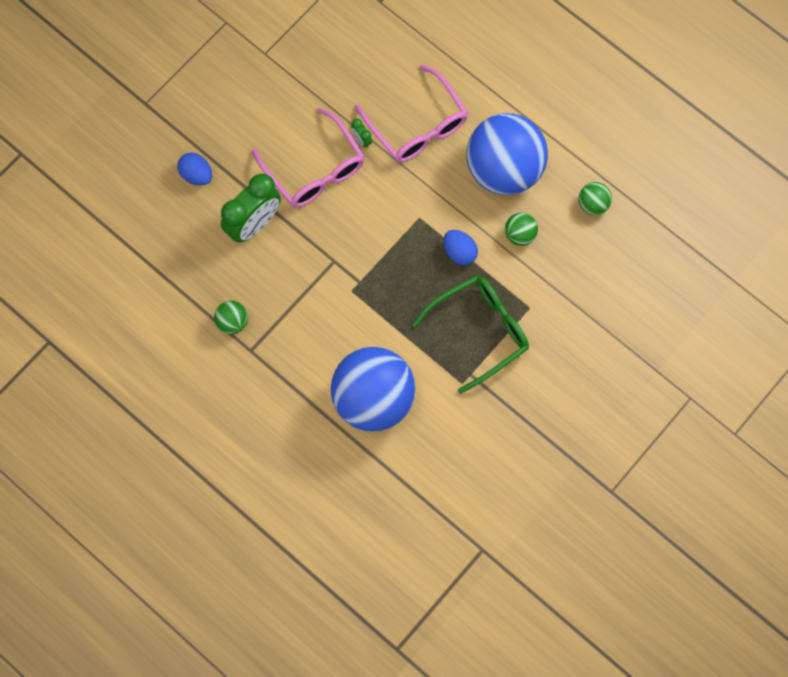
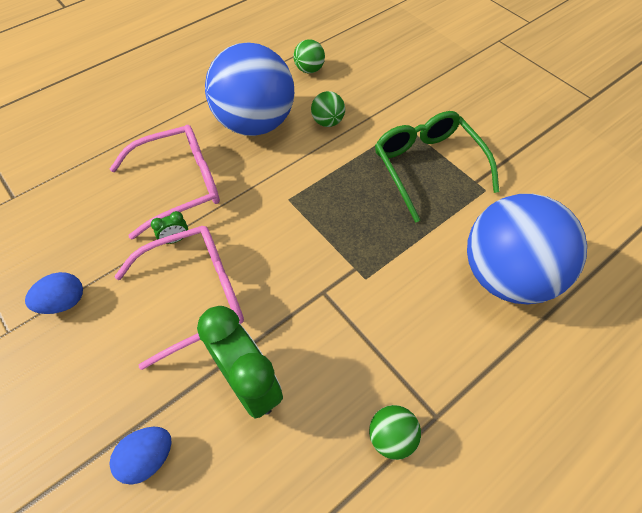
camera: 80 degrees left, 15 degrees down
(459, 252) = (336, 170): blue egg -> blue egg (64, 302)

